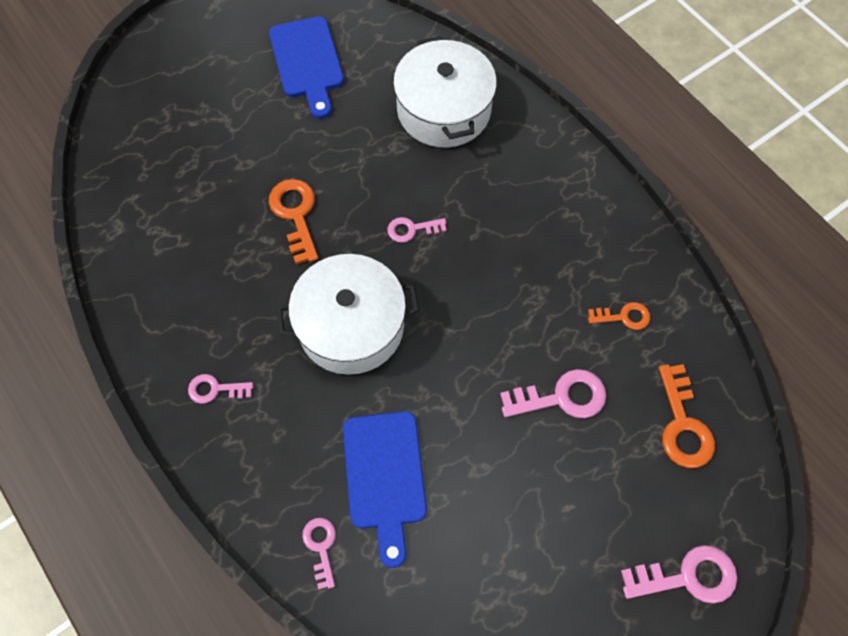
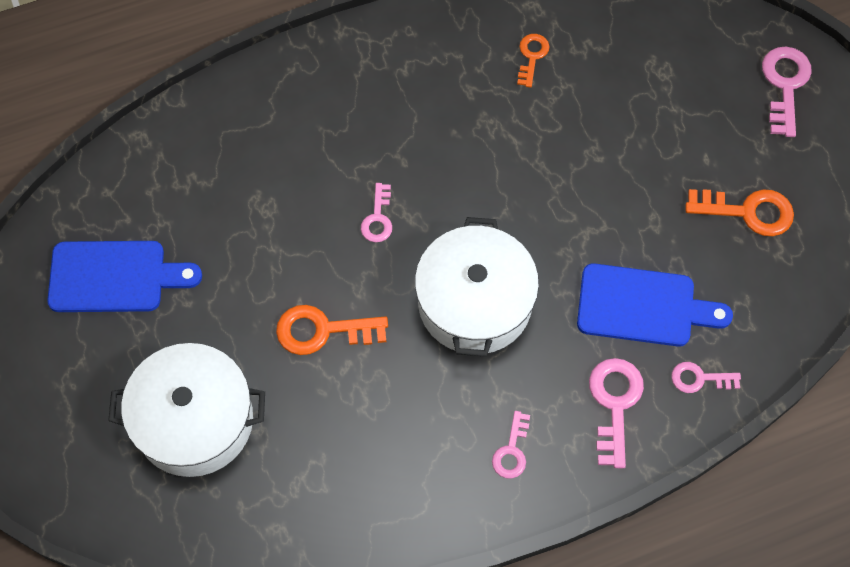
camera: 75 degrees left, 0 degrees up
(444, 110) = (236, 150): white pot -> white pot (194, 420)
(562, 397) = (600, 132): pink key -> pink key (614, 403)
(683, 425) = (651, 44): orange key -> orange key (748, 212)

